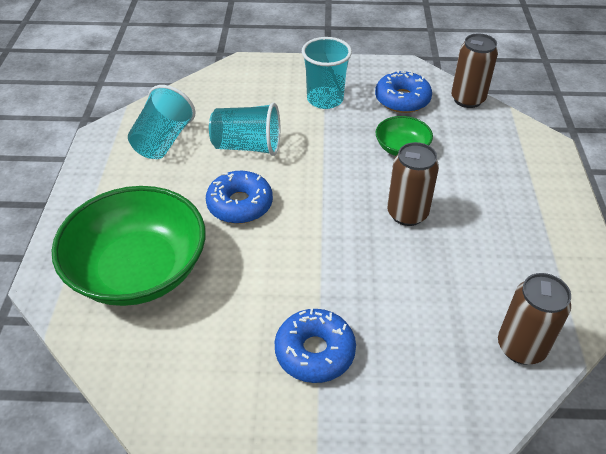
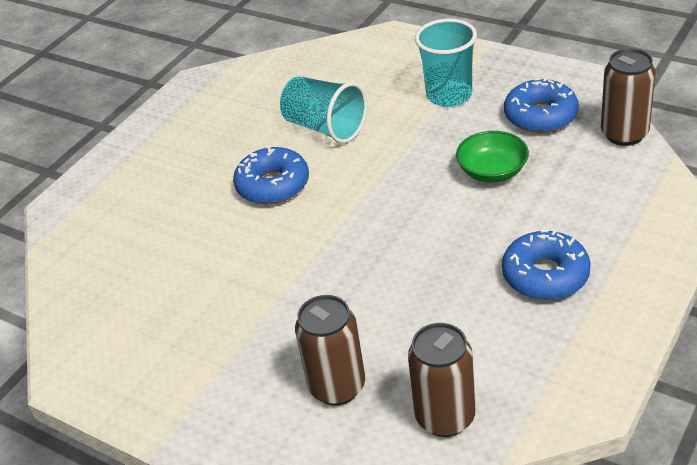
camera: 35 degrees right, 5 degrees down
(138, 270) = (138, 220): green bowl -> none
(163, 141) = (247, 102): turquoise cup -> none
(315, 352) = (235, 346): blue donut -> blue donut (545, 275)
(407, 214) = (438, 244): brown can -> brown can (337, 387)

